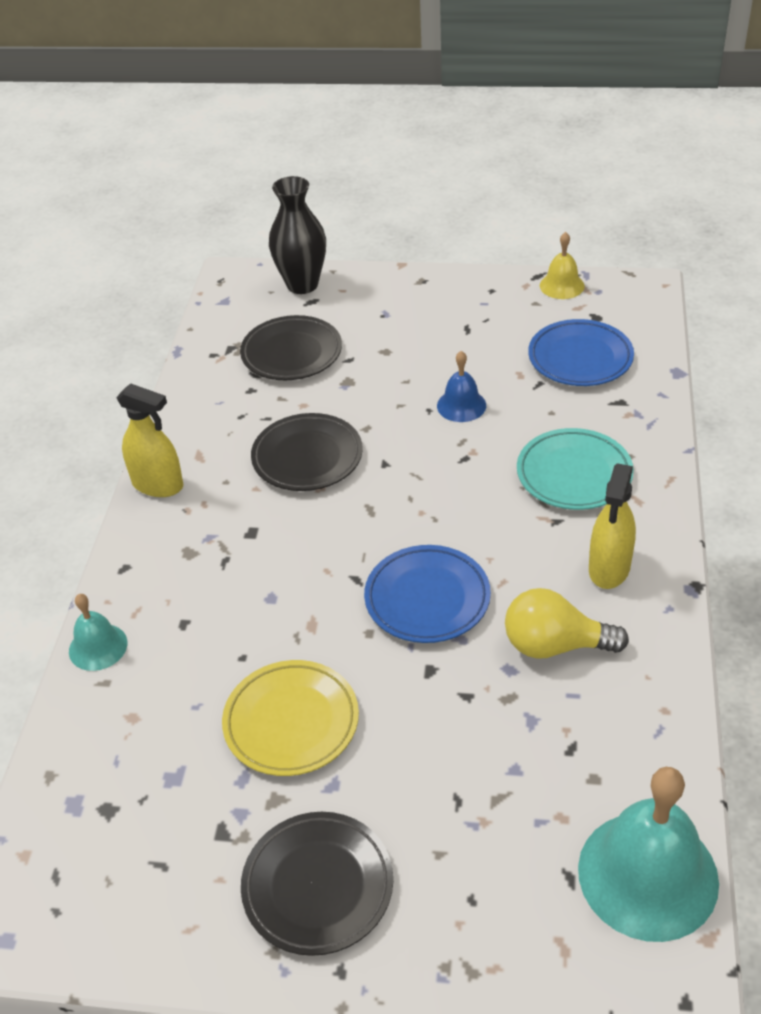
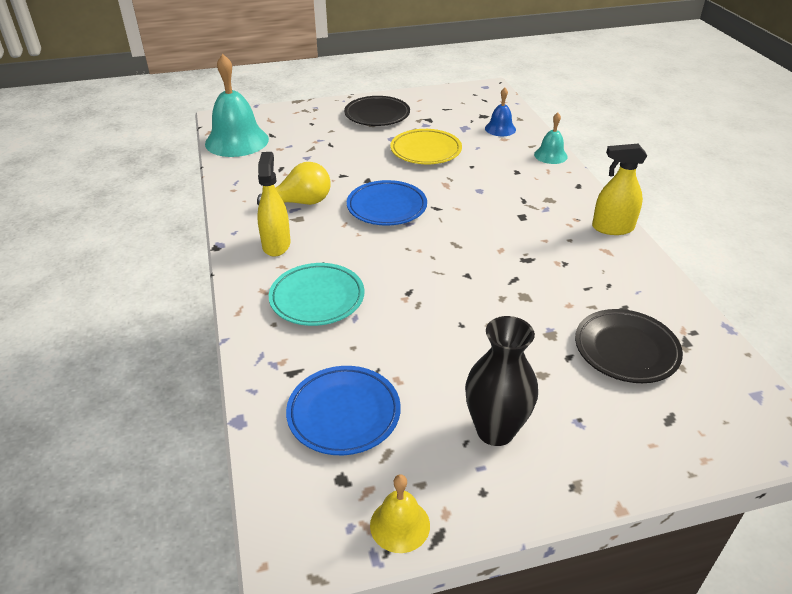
camera: 155 degrees right, 5 degrees down
(302, 284) = (702, 440): black vase -> black vase (495, 430)
(307, 457) = (528, 266): black plate -> none
(461, 405) = (435, 335): blue bell -> blue bell (500, 129)

